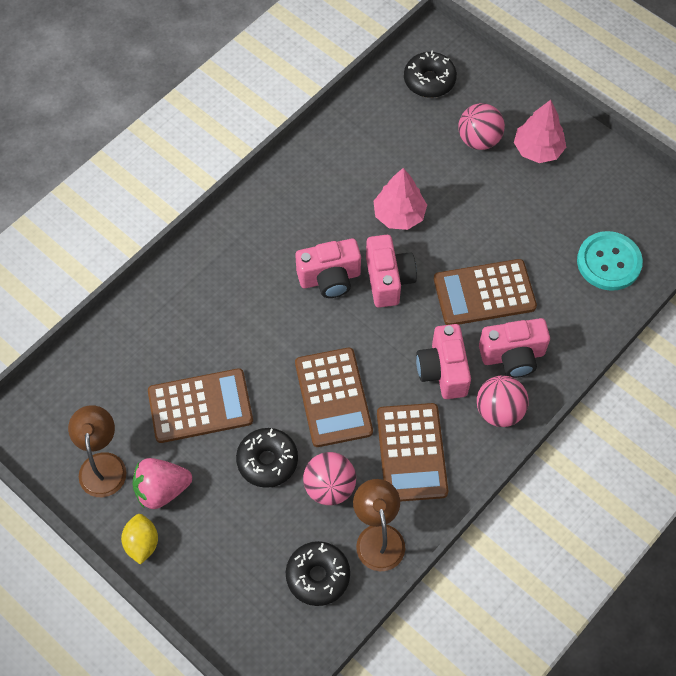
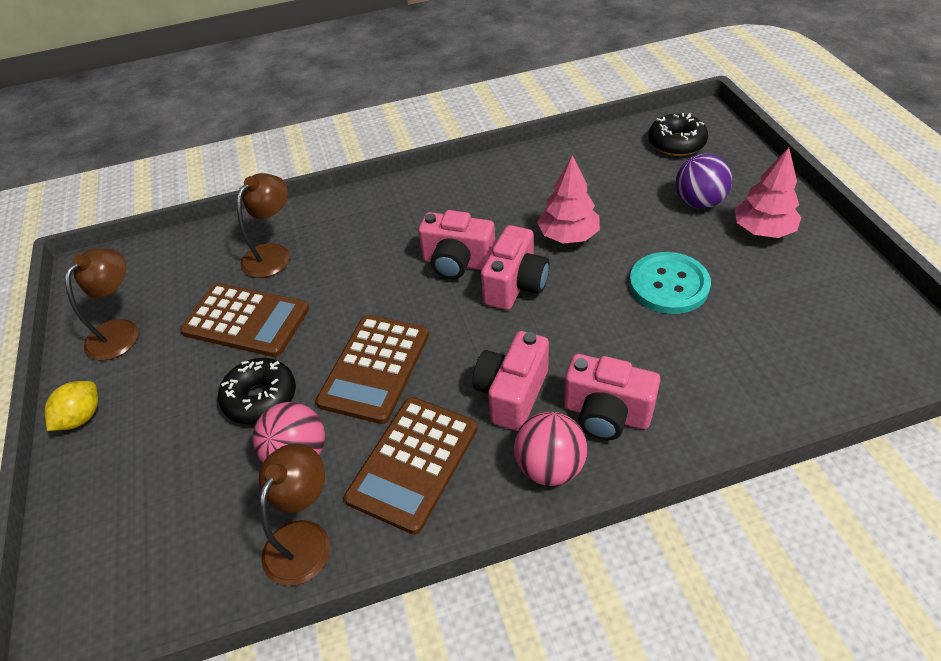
camera: 35 degrees right, 15 degrees down
(162, 490) = (145, 377): pink strawberry -> none
(169, 337) = (273, 254): none -> brown lamp
(318, 576) = (204, 546): black donut -> none
(479, 140) = (698, 202): pink ball -> purple ball
(484, 293) = (614, 337): brown calculator -> none
(609, 262) = (793, 364): turquoise button -> turquoise button (669, 285)

